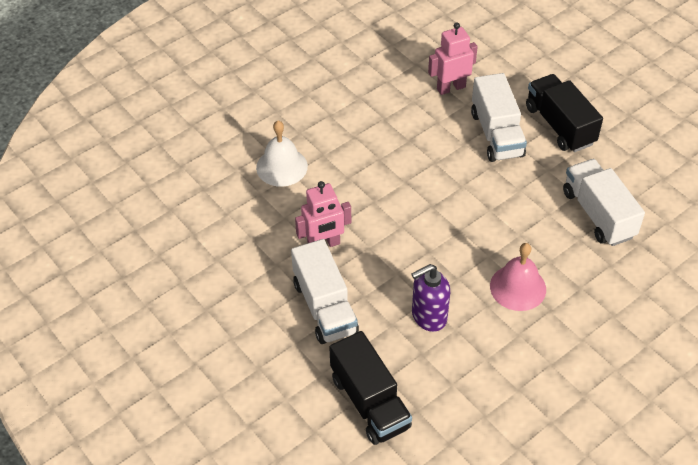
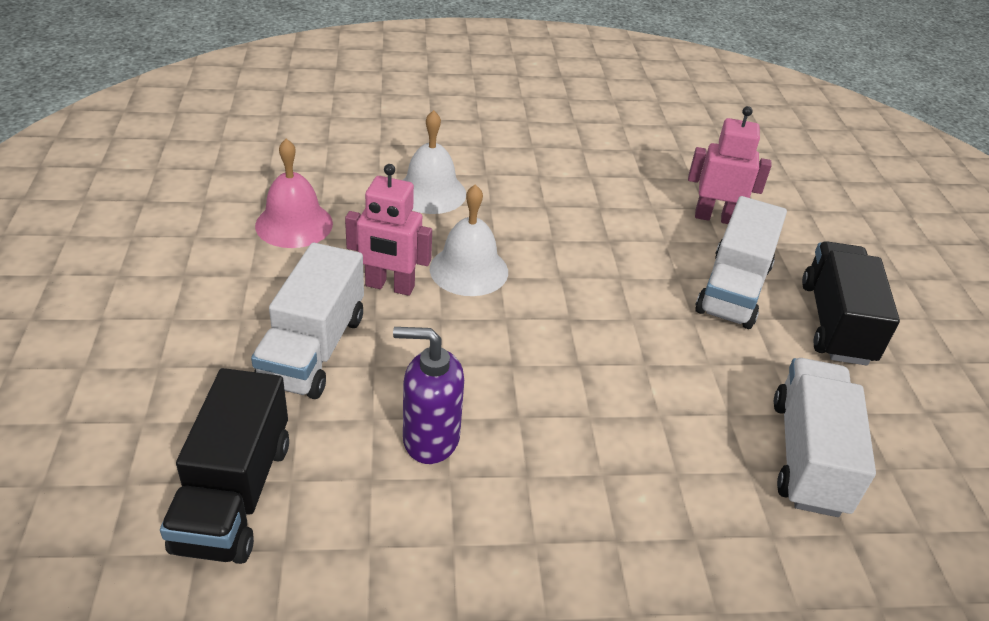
camera: 30 degrees right, 10 degrees down
(354, 207) = (469, 270): none -> white bell
(518, 287) = (594, 479): pink bell -> pink bell (294, 224)

